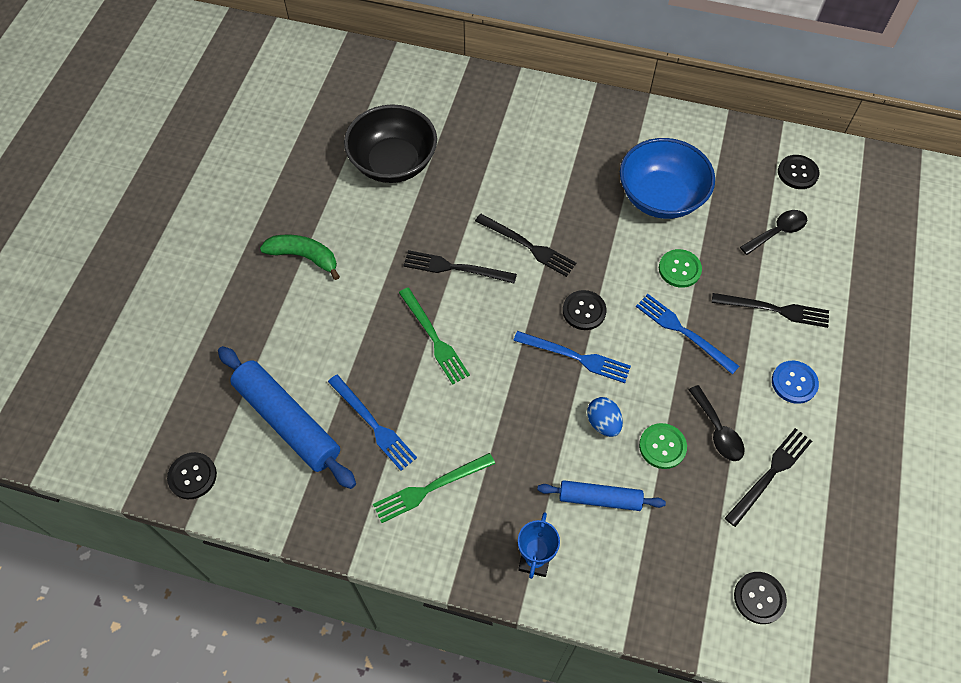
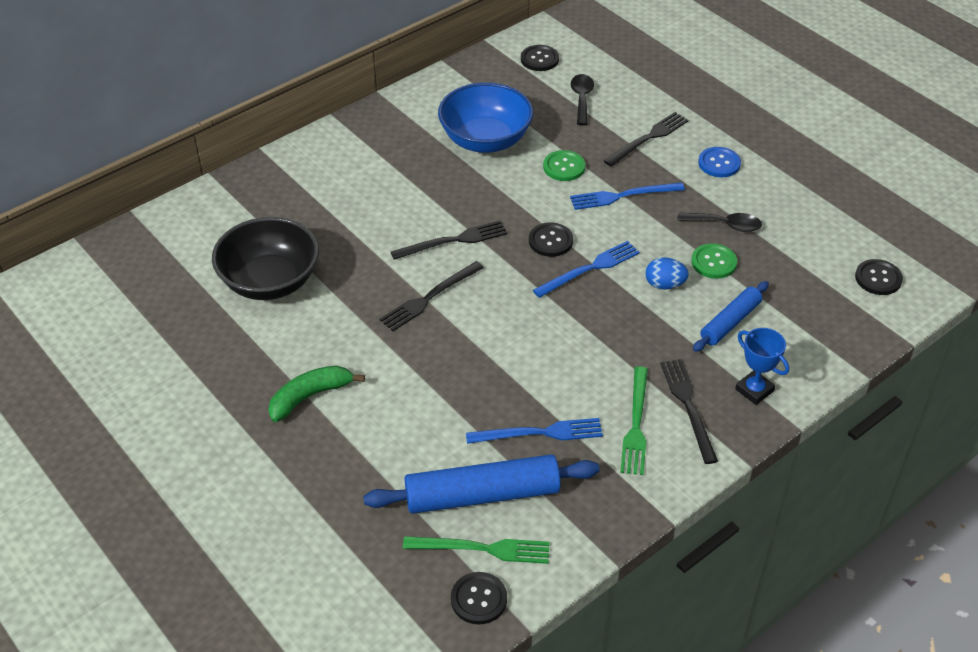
camera: 55 degrees left, 15 degrees down
(434, 338) = (489, 348): green fork -> green fork (482, 549)
(770, 474) = (784, 217): black fork -> black fork (688, 406)

